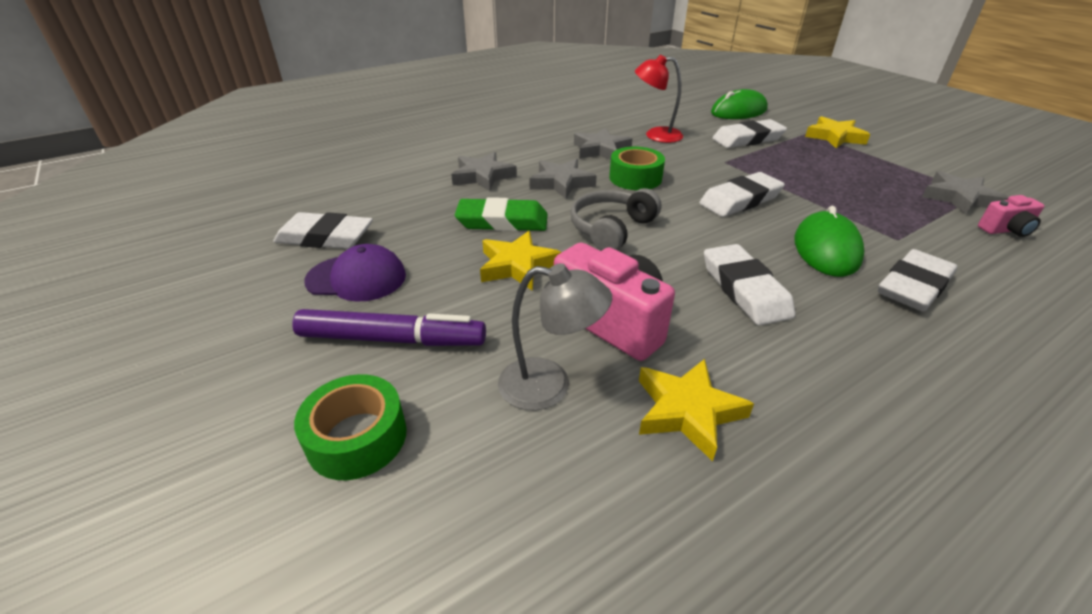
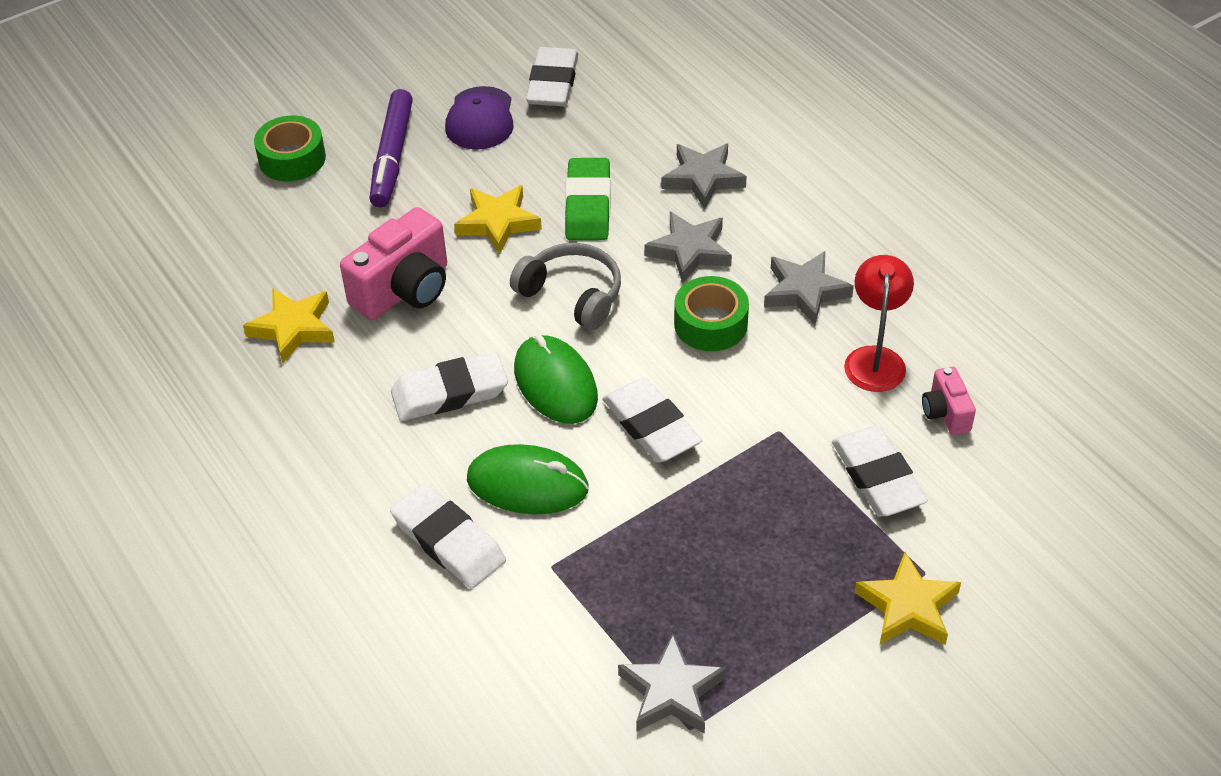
camera: 90 degrees right, 10 degrees up
(549, 386) = (329, 250): grey lamp -> none
(738, 111) = (1021, 490): green mouse -> green mouse (555, 383)
(1006, 230) = (574, 702): pink camera -> pink camera (945, 413)

